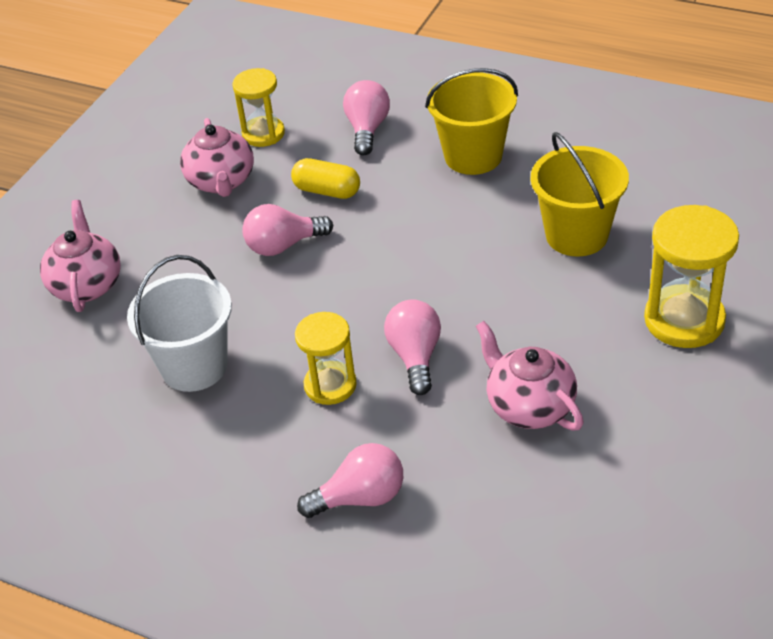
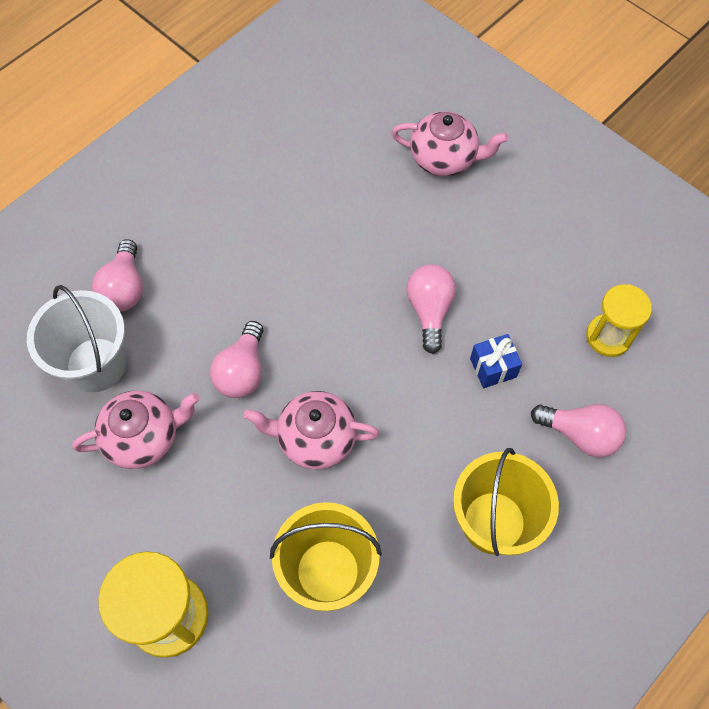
camera: 105 degrees right, 20 degrees up
(194, 366) = (313, 213): white bucket -> white bucket (96, 364)
(221, 182) = (544, 283): pink teapot -> pink teapot (315, 438)
(327, 191) = (493, 368): yellow capsule -> blue gift
(330, 385) = (244, 300): yellow hourglass -> none
(415, 356) = (242, 371): pink light bulb -> pink light bulb turned 90 degrees clockwise

